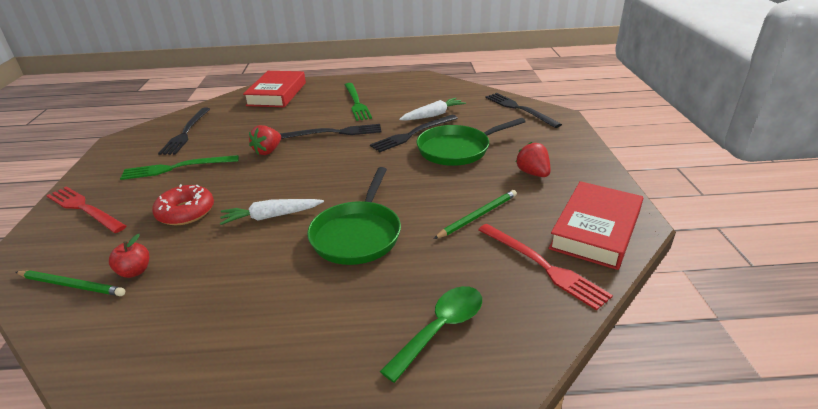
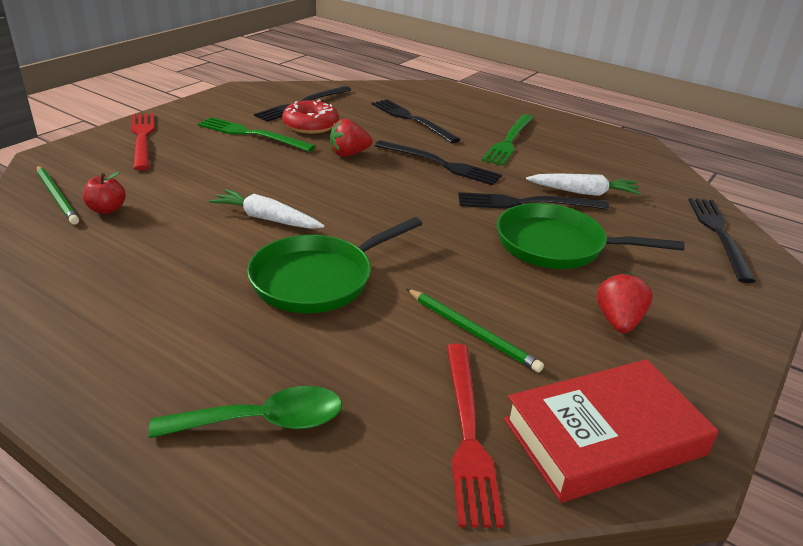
camera: 35 degrees right, 0 degrees up
(186, 212) = (206, 178): red donut -> red donut (310, 125)
(277, 94) = (436, 99): red book -> none
(279, 113) = (411, 120): none -> black fork
(478, 216) = (472, 332): green pencil -> green pencil turned 45 degrees clockwise

